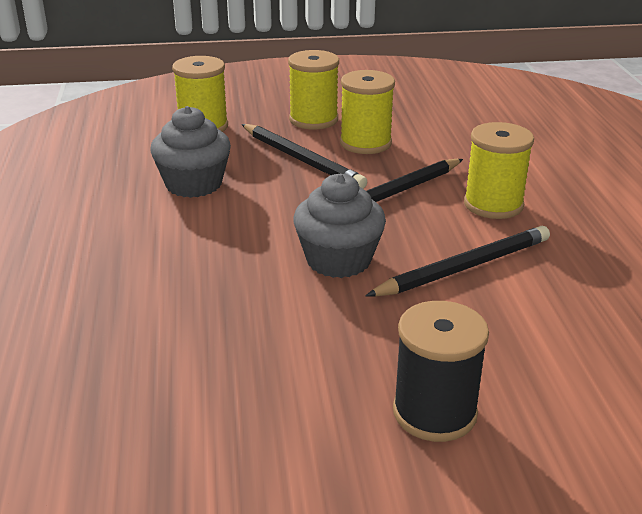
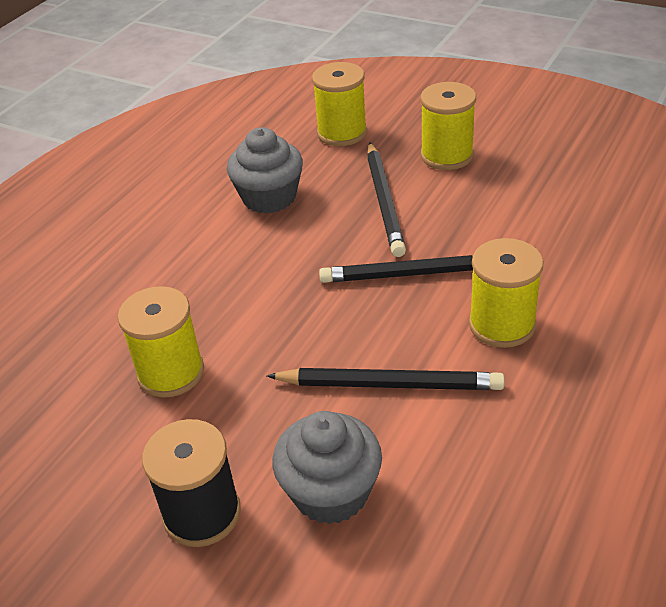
camera: 40 degrees right, 10 degrees up
(338, 260) = (295, 327): grey cupcake -> grey cupcake (331, 492)
(365, 143) = (463, 202): yellow spool -> yellow spool (171, 373)

